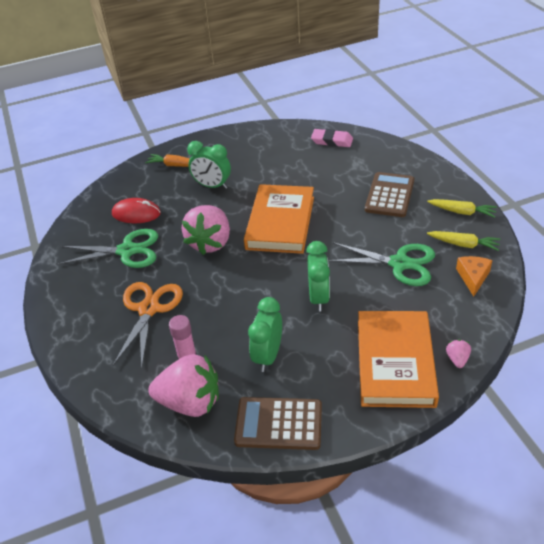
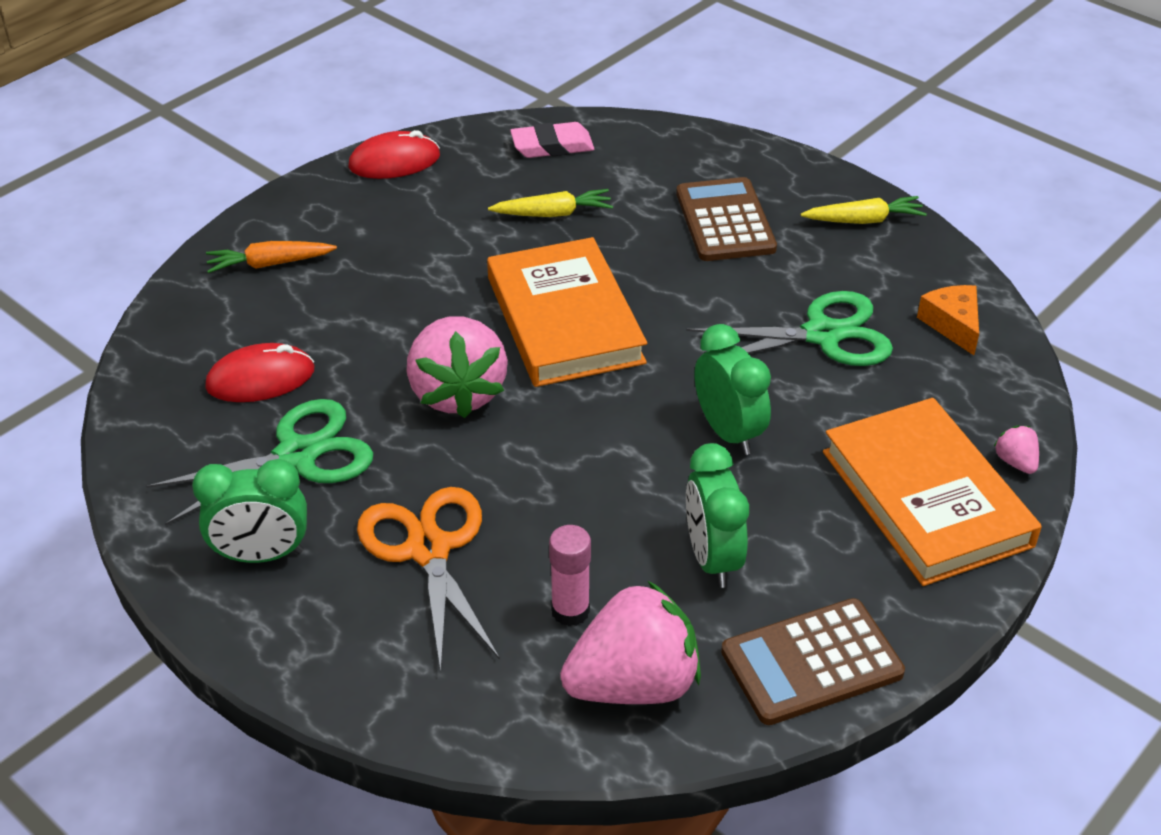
camera: 30 degrees left, 0 degrees up
(212, 186) = (380, 285): green clock -> green clock (262, 555)
(257, 133) = (394, 161): none -> red mouse
(463, 244) = (903, 274): yellow carrot -> yellow carrot (553, 213)

